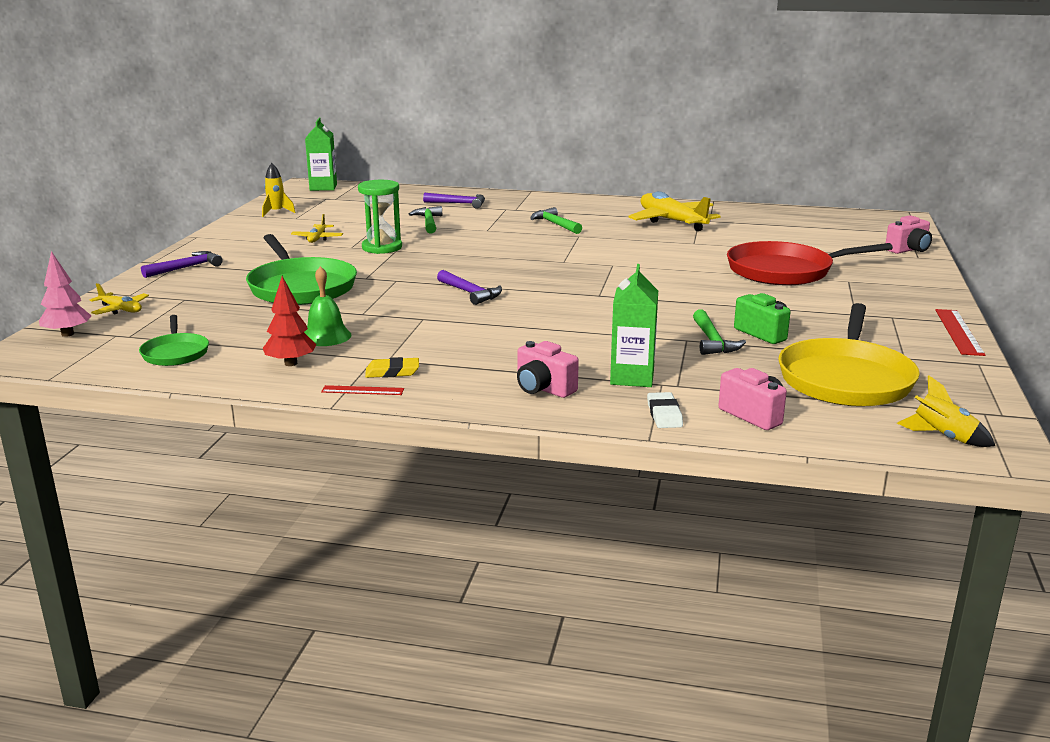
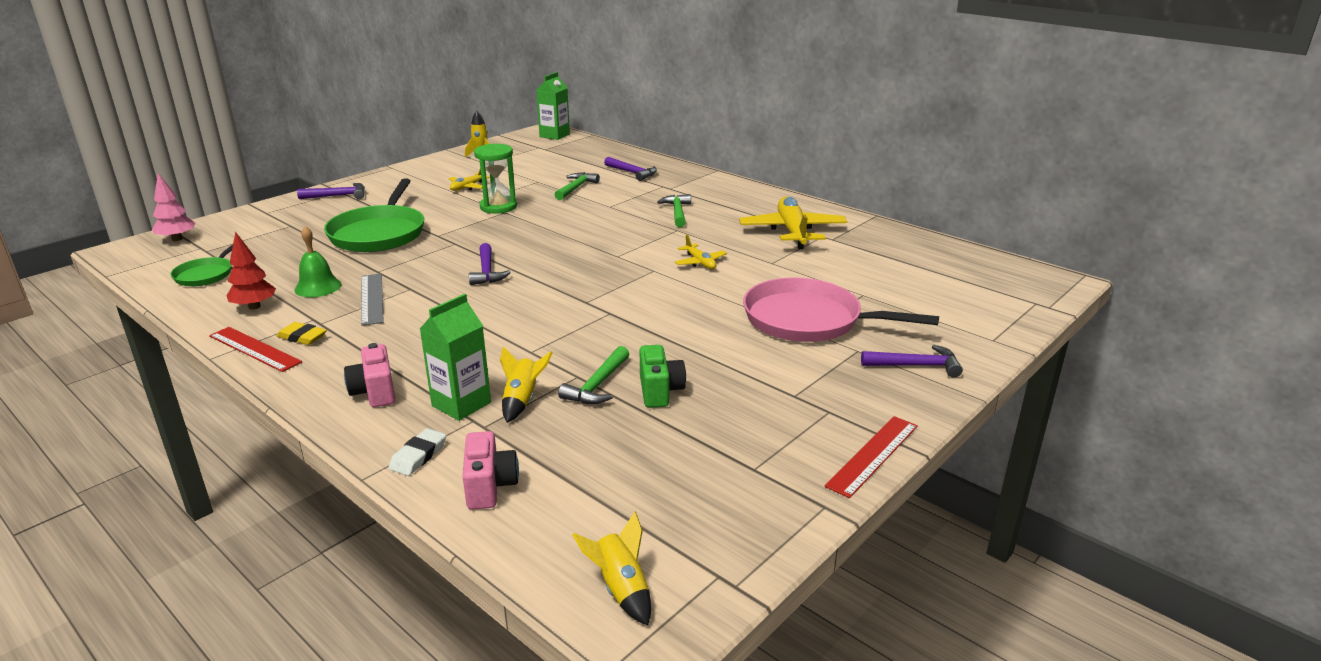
camera: 30 degrees right, 5 degrees up
(120, 310) = (239, 225): yellow plane -> yellow plane (700, 262)
(362, 390) = (255, 349): red ruler -> red ruler, size x1.68
(401, 332) = (372, 298): none -> grey ruler
(675, 363) = (522, 400): none -> yellow rocket
(784, 271) = (808, 320): red pan -> pink pan
(845, 379) = (647, 474): yellow pan -> none
(899, 281) = (916, 365): none -> purple hammer
(908, 250) = (997, 327): pink camera -> none

